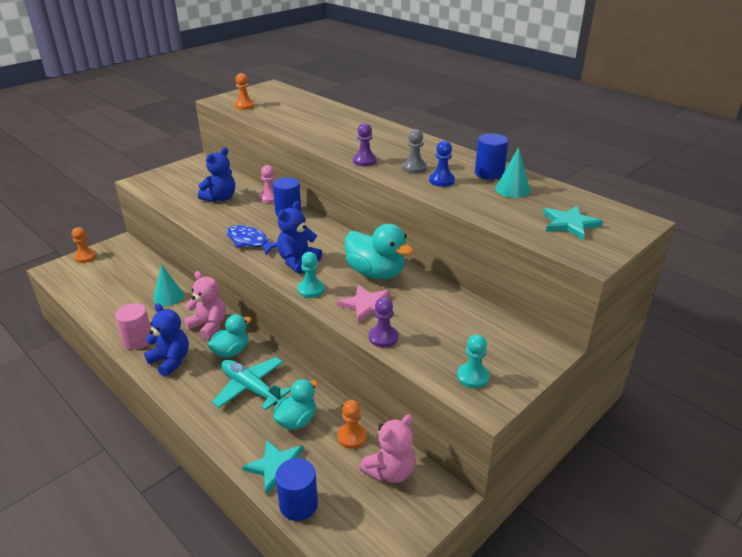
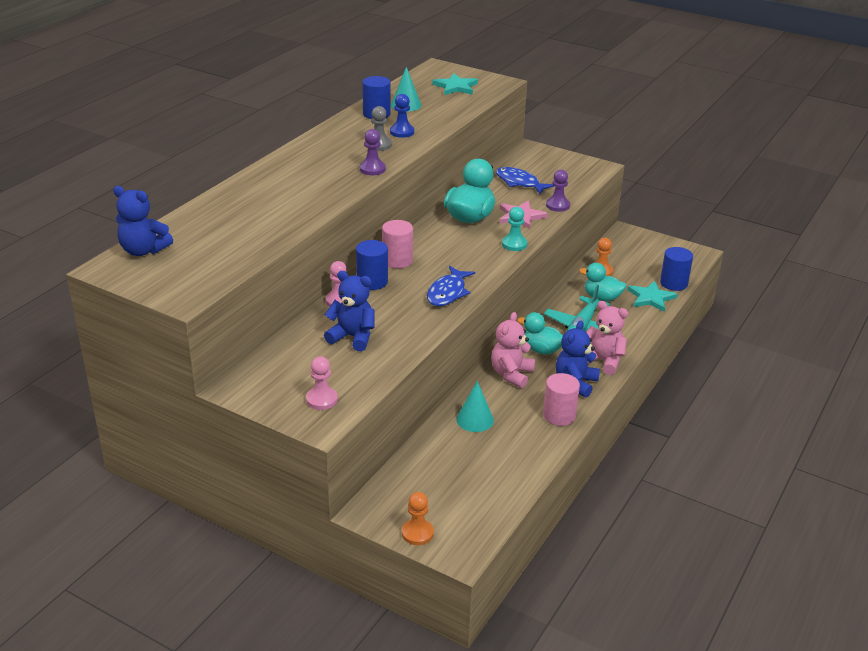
camera: 105 degrees left, 0 degrees up
(162, 183) = (322, 400): none -> pink pawn
(244, 106) = (209, 271): orange pawn -> none
(298, 261) = (471, 258): blue teddy bear -> blue teddy bear (143, 250)
(314, 226) = (397, 260): none -> pink cylinder
(390, 471) = (621, 253): pink teddy bear -> pink teddy bear (603, 361)
(448, 320) = (519, 183): none -> blue fish
(472, 377) = (577, 172): turquoise pawn -> none

